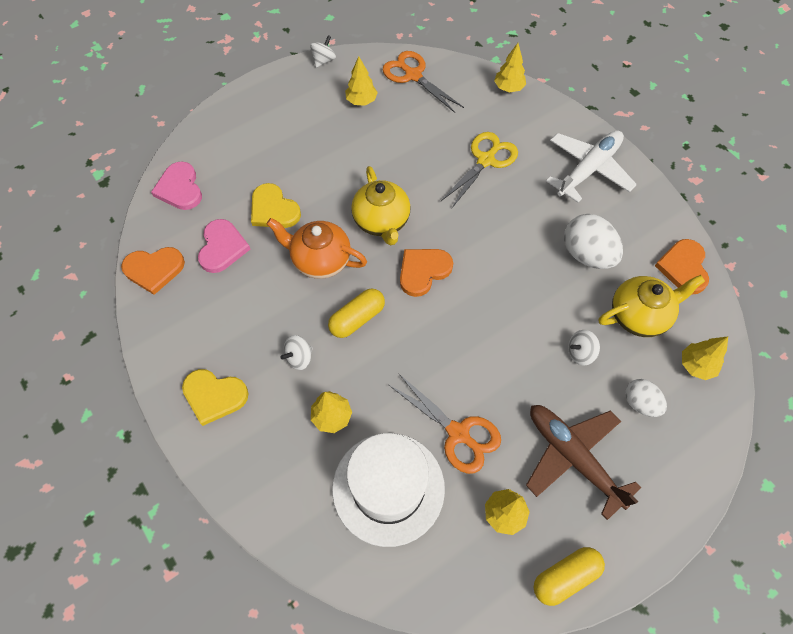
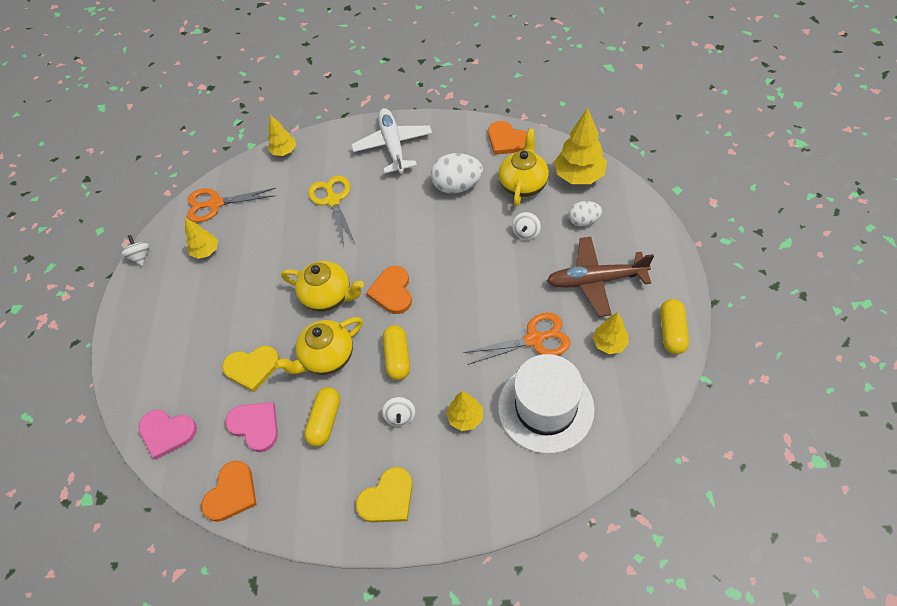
camera: 50 degrees left, 5 degrees down
(258, 298) = (325, 421): none -> yellow capsule
(320, 260) = (327, 357): orange teapot -> yellow teapot
(696, 366) = (579, 176): yellow tree -> yellow tree, size x1.69

